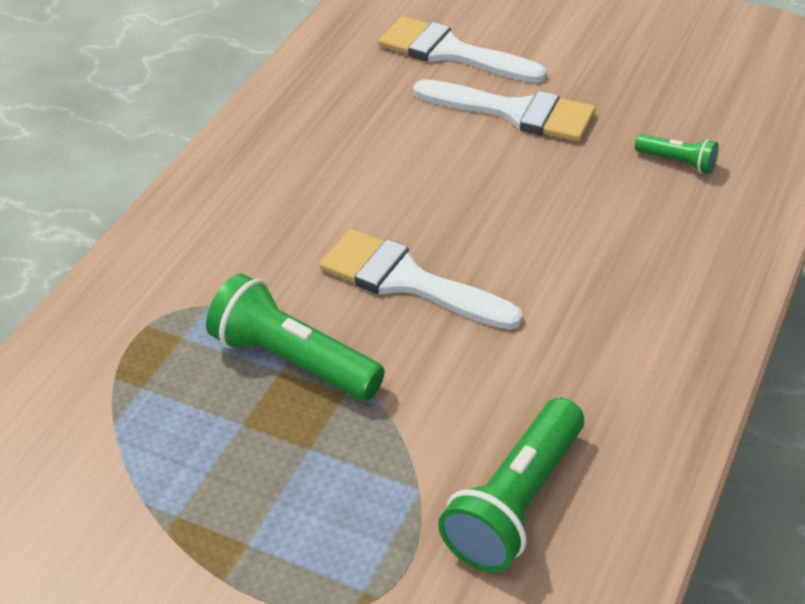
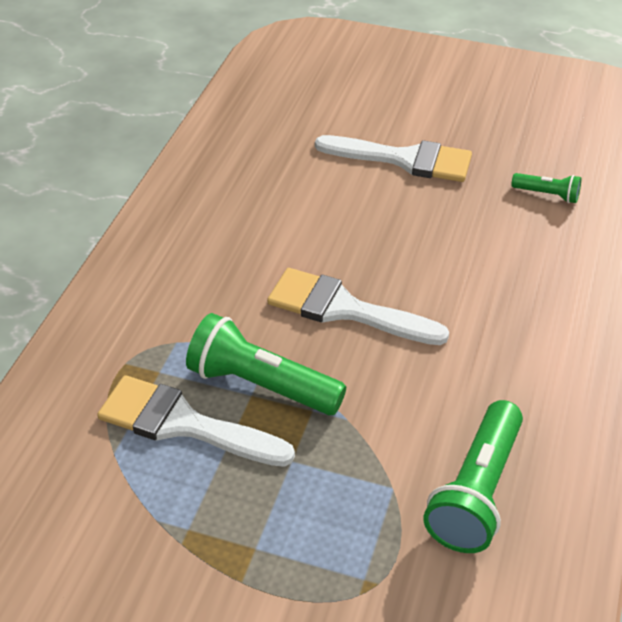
camera: 10 degrees left, 0 degrees up
(450, 52) = (339, 111): white brush -> white brush (183, 424)

